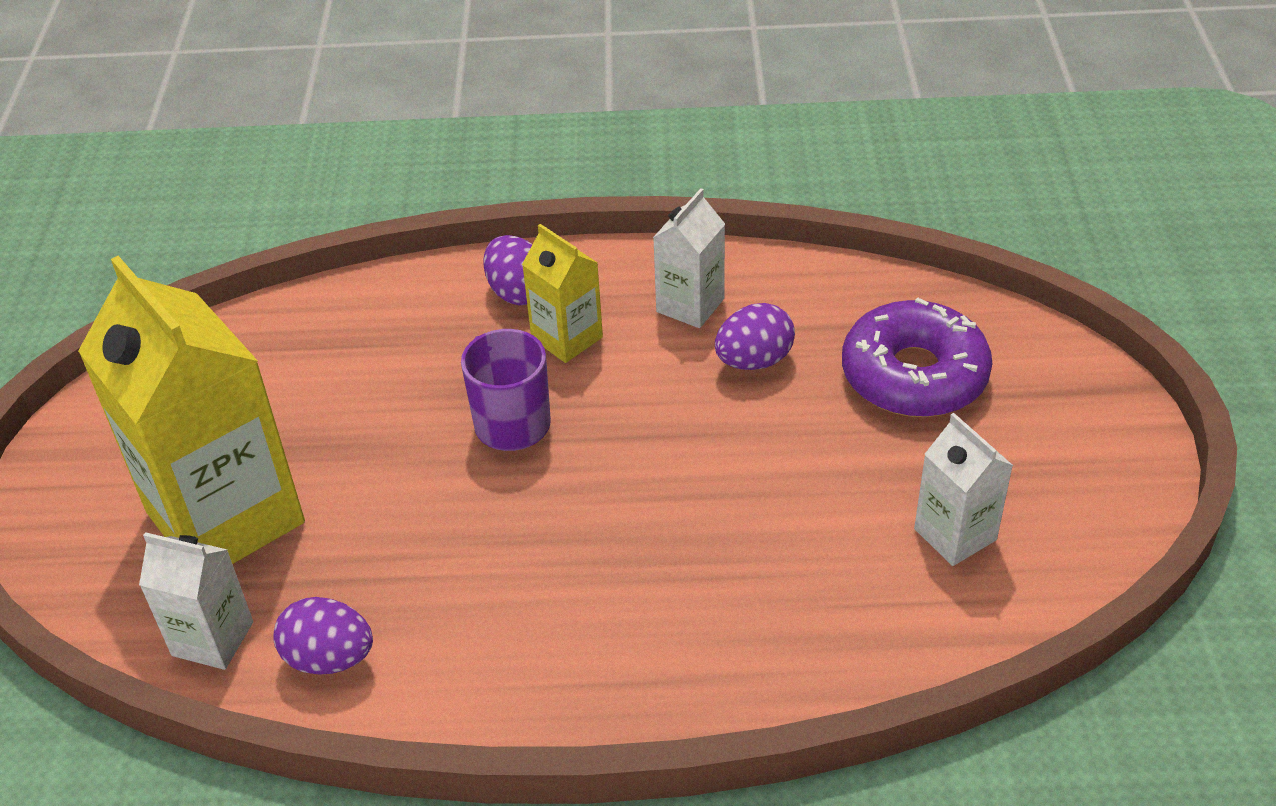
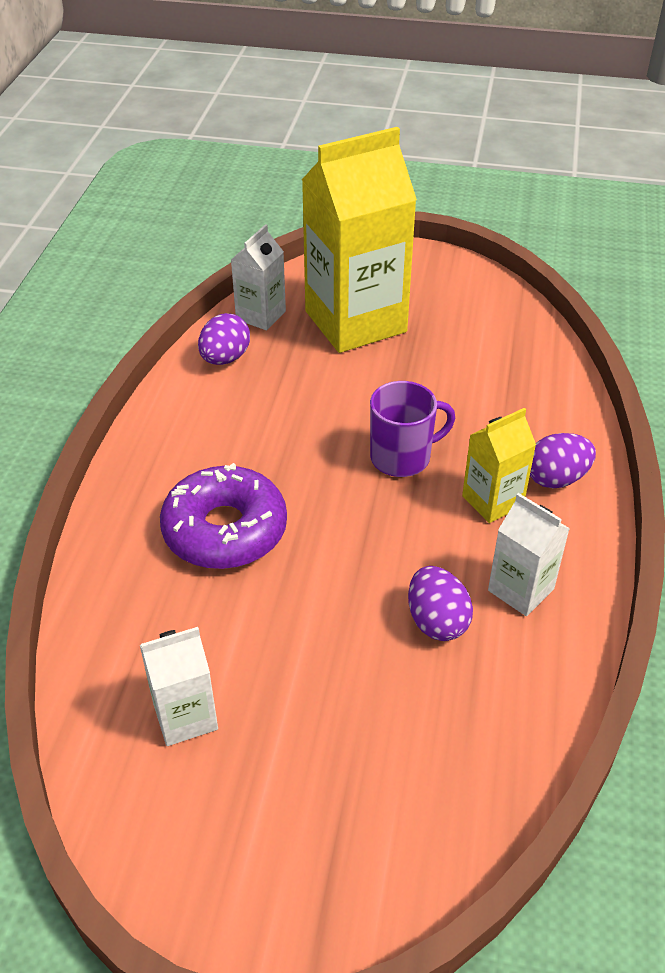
camera: 100 degrees right, 0 degrees up
(914, 375) = (387, 744): purple donut -> purple donut (225, 530)

